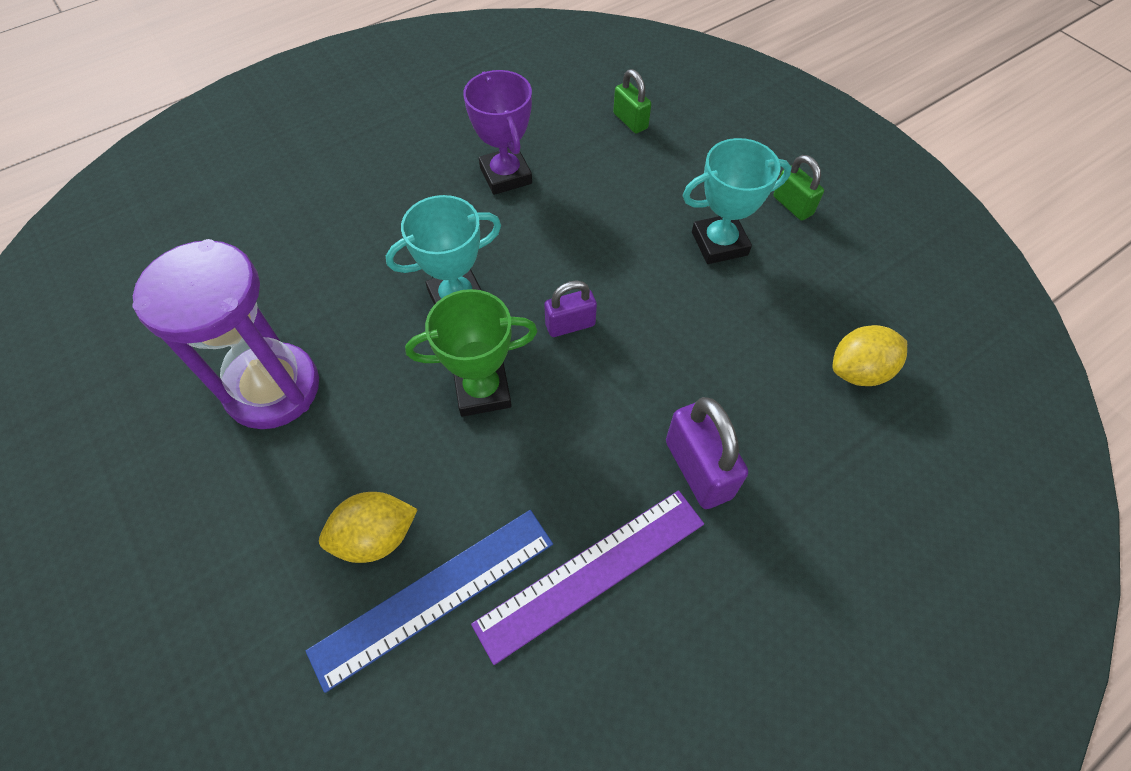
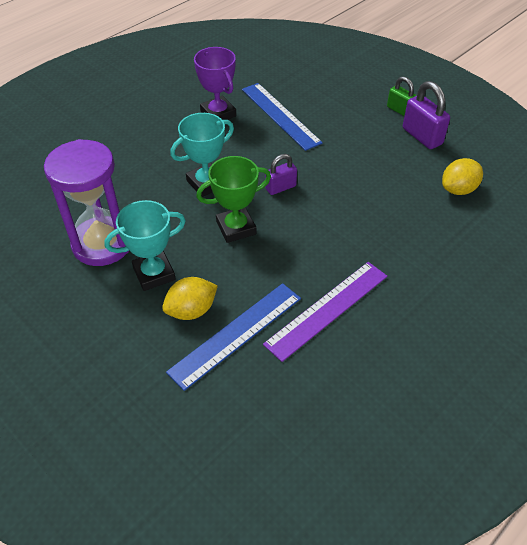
camera: 10 degrees left, 10 degrees down
(600, 191) = (280, 115): none -> blue ruler
(630, 121) = (289, 76): green padlock -> none
(698, 469) = (377, 250): purple padlock -> purple padlock (422, 136)
(719, 243) = (360, 135): turquoise trophy -> turquoise trophy (154, 274)

